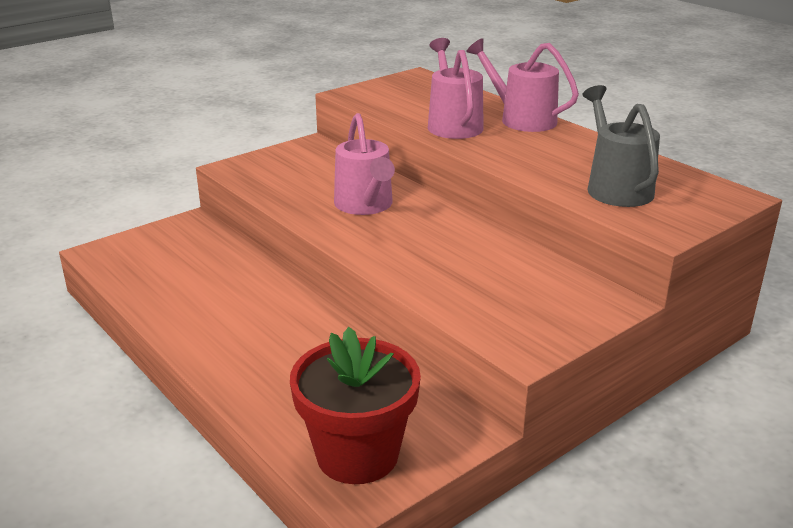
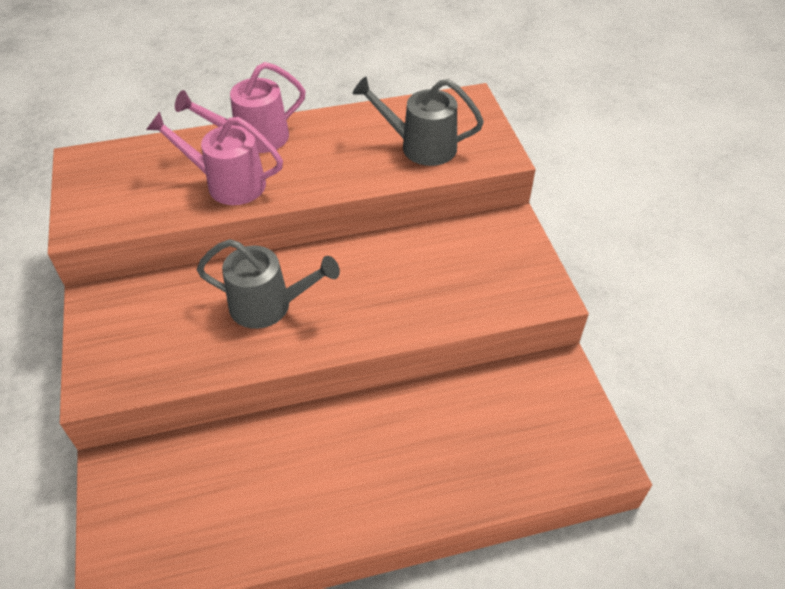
camera: 65 degrees left, 20 degrees up
(357, 455) = (564, 446): red flower pot -> none
(365, 205) = (269, 305): pink watering can -> grey watering can

